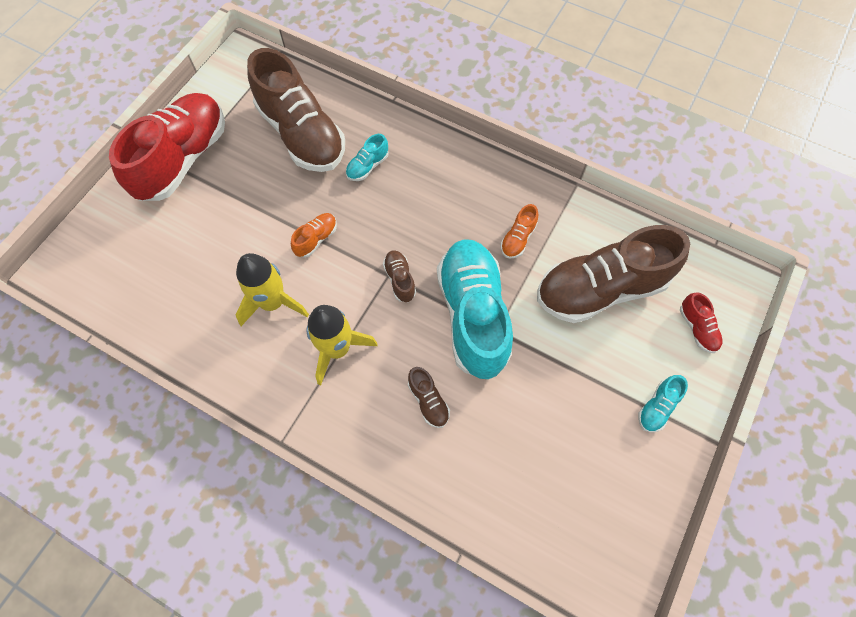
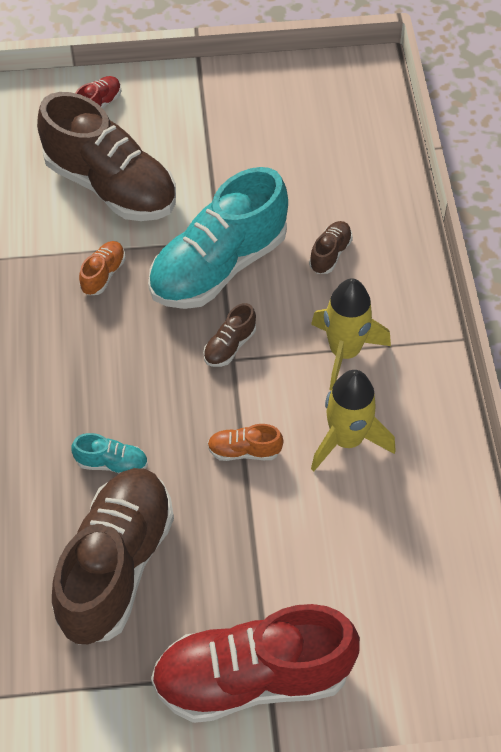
camera: 125 degrees left, 10 degrees down
(518, 239) = (103, 274): orange shoe -> orange shoe turned 60 degrees counterclockwise
(657, 407) = (198, 102): turquoise shoe -> none

